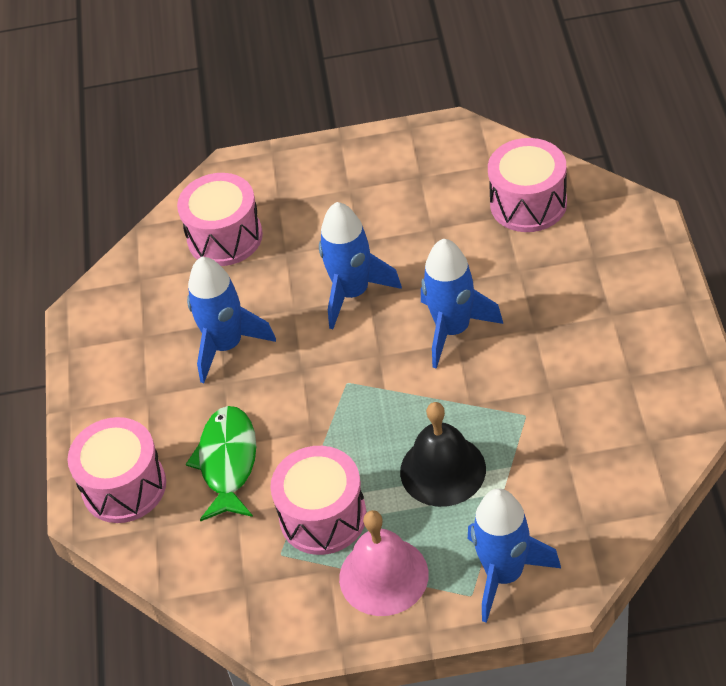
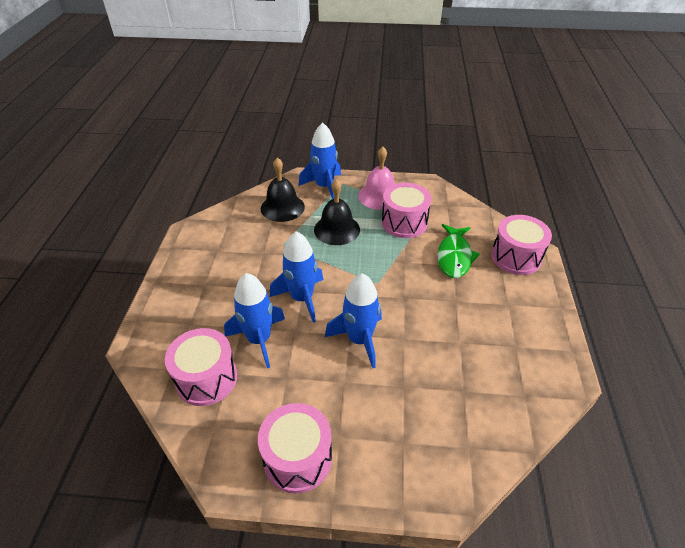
camera: 175 degrees left, 5 degrees down
(225, 237) = (453, 416): pink drum -> pink drum (297, 458)
(226, 346) = (454, 324): blue rocket -> blue rocket (259, 339)
(565, 497) = (282, 207): none -> black bell

